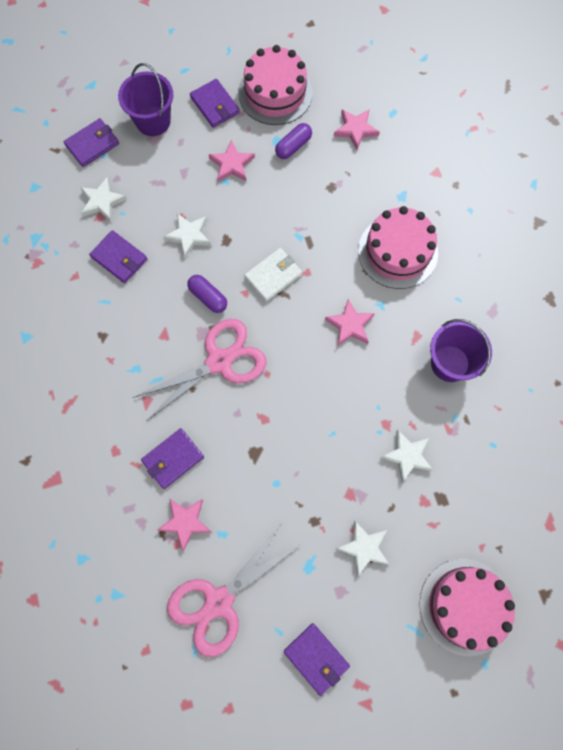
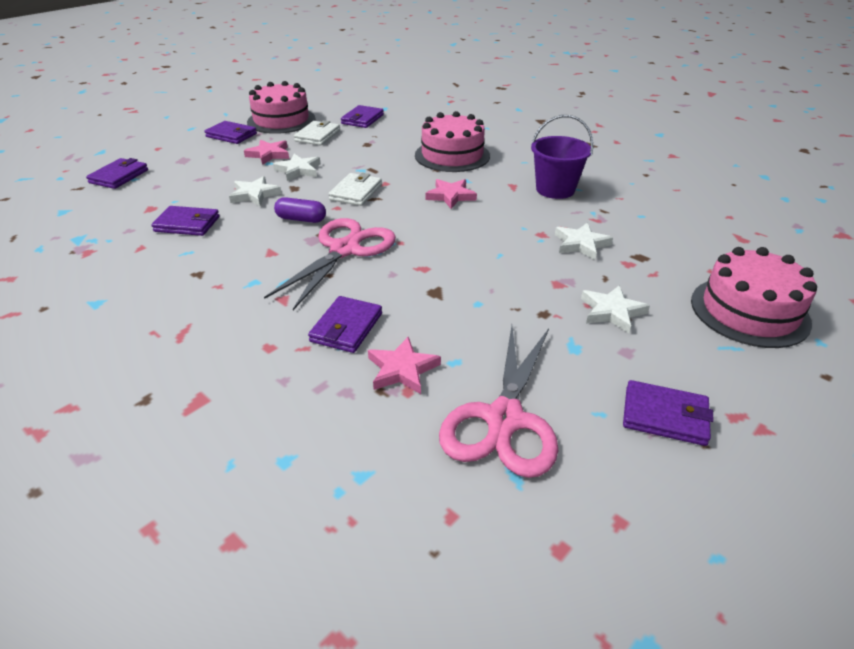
camera: 30 degrees left, 35 degrees down
(102, 201) = (147, 200): white star -> white star (298, 170)
(153, 121) = (176, 153): purple bucket -> none
(293, 146) = (317, 136): purple capsule -> white wallet
(355, 129) = (362, 119): pink star -> purple wallet

